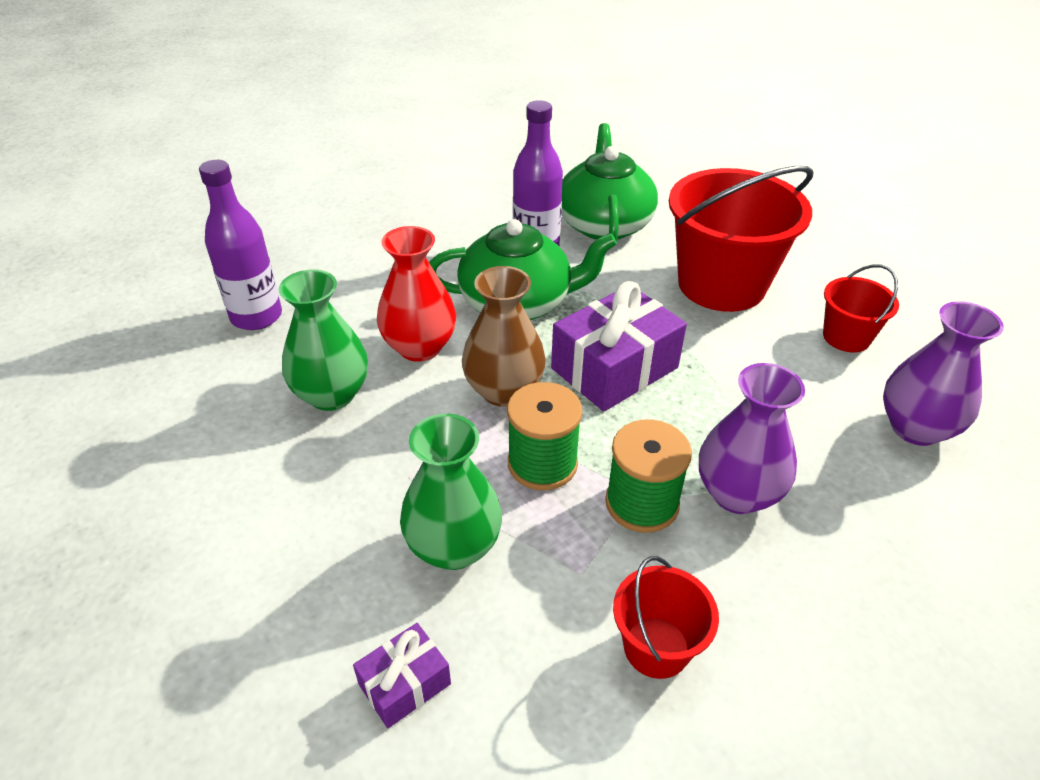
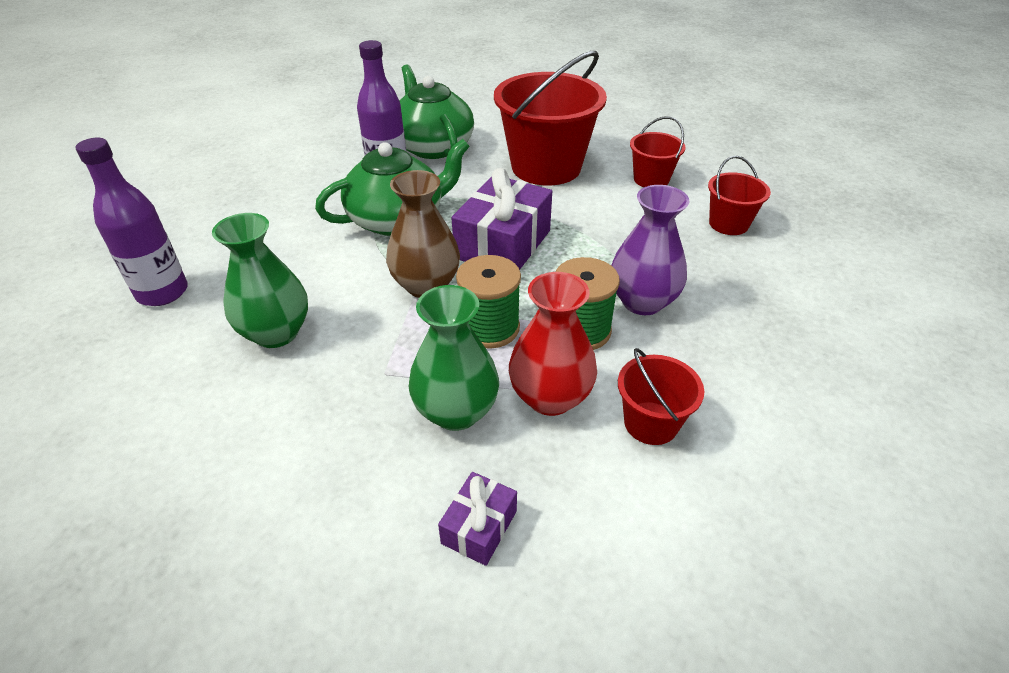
camera: 25 degrees left, 0 degrees up
(419, 347) = (334, 274): red vase -> red vase (550, 397)
(915, 428) = (728, 224): purple vase -> red bucket

